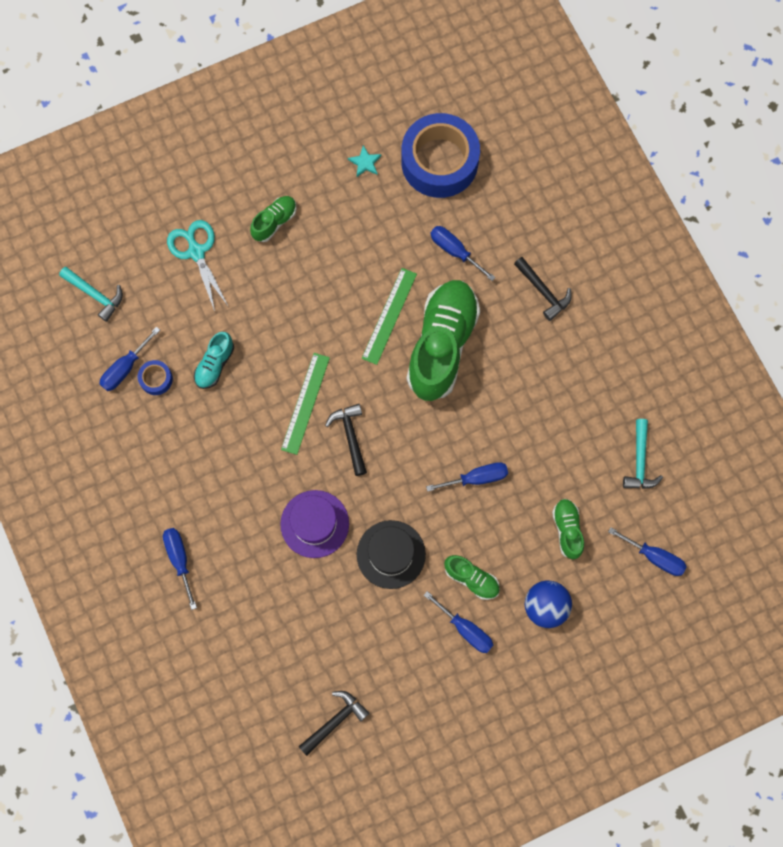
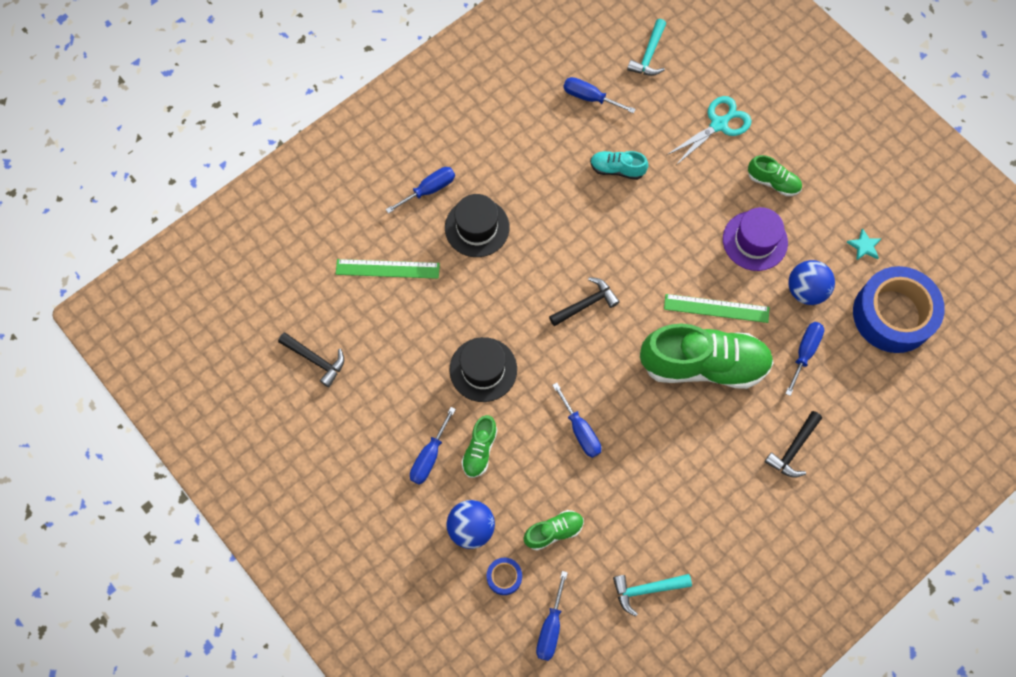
camera: 75 degrees right, 5 degrees down
(156, 379) = (587, 125): blue tape -> blue tape (504, 577)
(237, 521) = (477, 227): none -> black hat
(305, 403) = (605, 256): green ruler -> green ruler (387, 269)
(314, 524) = (493, 294): purple hat -> purple hat (755, 241)
(394, 229) = (805, 290): none -> blue ball

